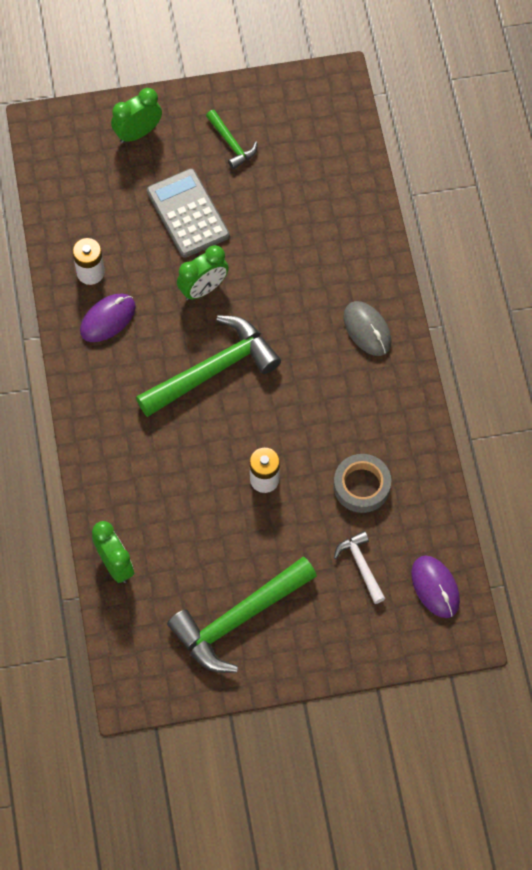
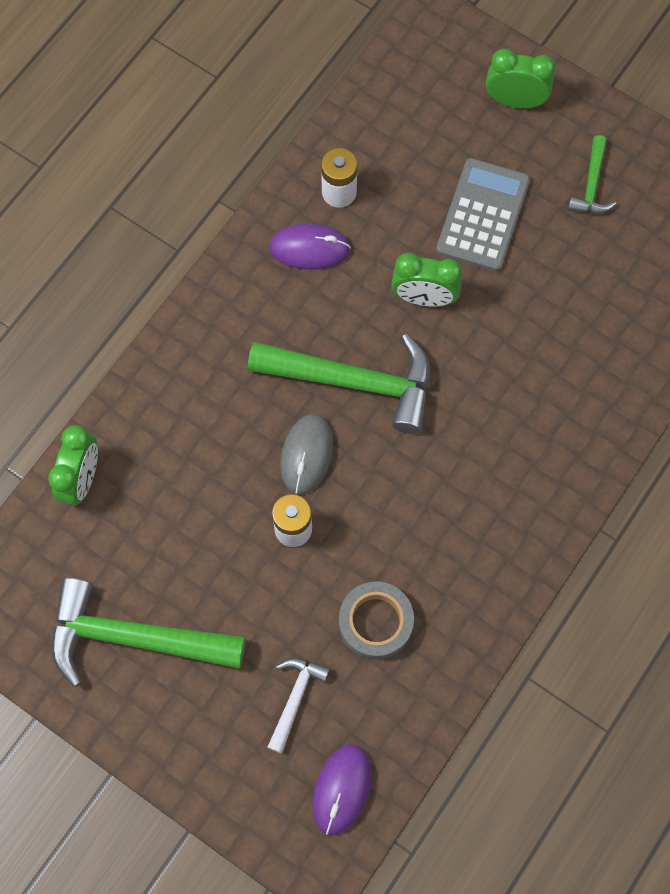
camera: 45 degrees right, 5 degrees up
(367, 329) = (537, 476): grey mouse -> grey mouse (306, 455)

